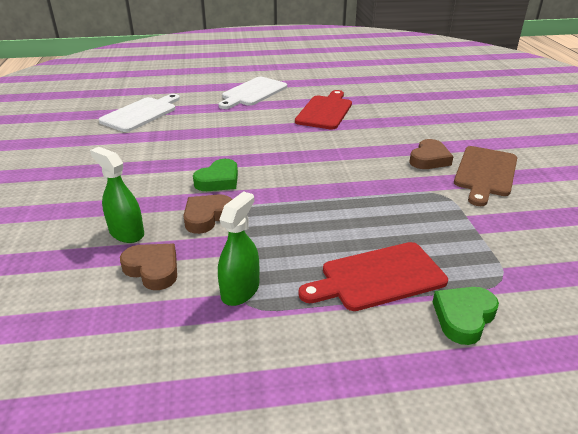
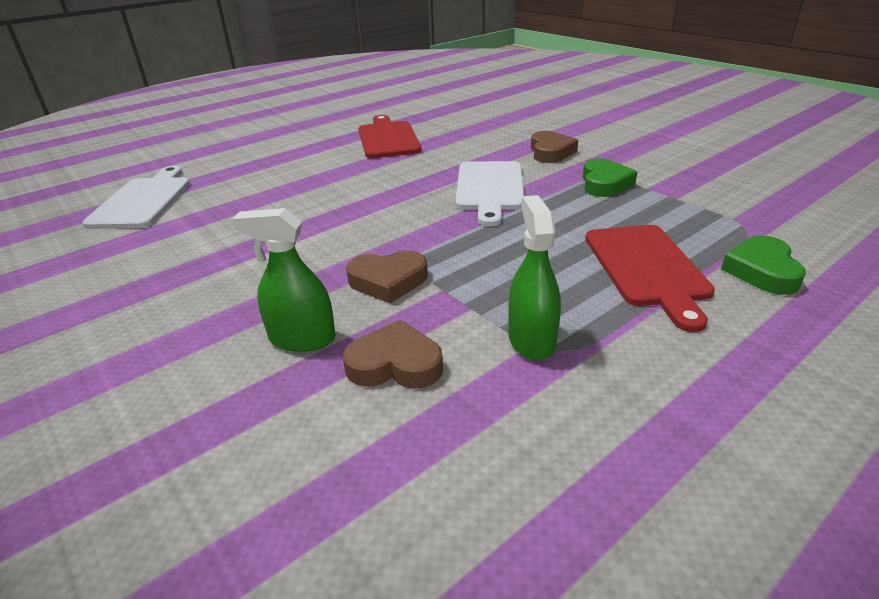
camera: 30 degrees left, 0 degrees up
(207, 217) = (388, 281): brown heart -> brown heart turned 105 degrees counterclockwise
(218, 180) = (351, 239): green heart -> green heart (604, 183)
(253, 93) = (276, 142): white cutting board -> white cutting board (490, 188)
(378, 277) = (647, 268): red cutting board -> red cutting board turned 45 degrees counterclockwise
(485, 173) = (614, 149): brown cutting board -> none

